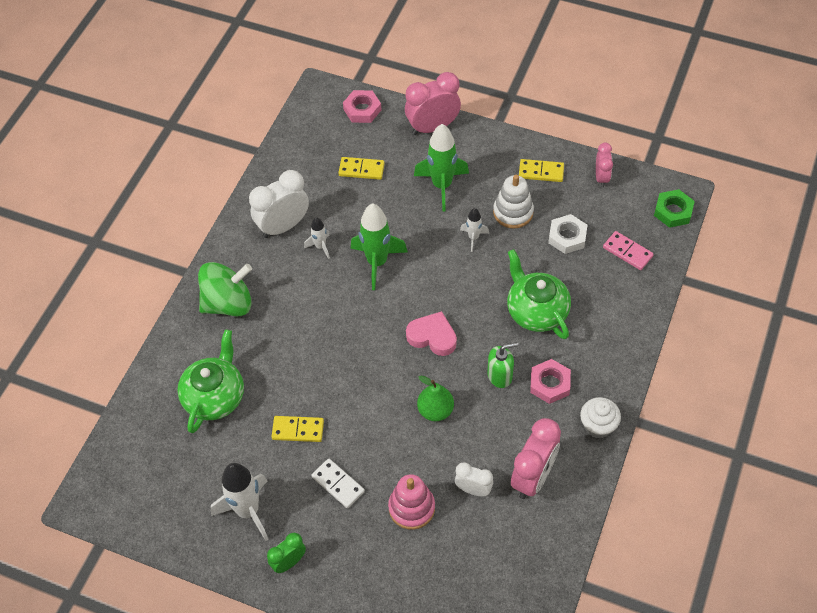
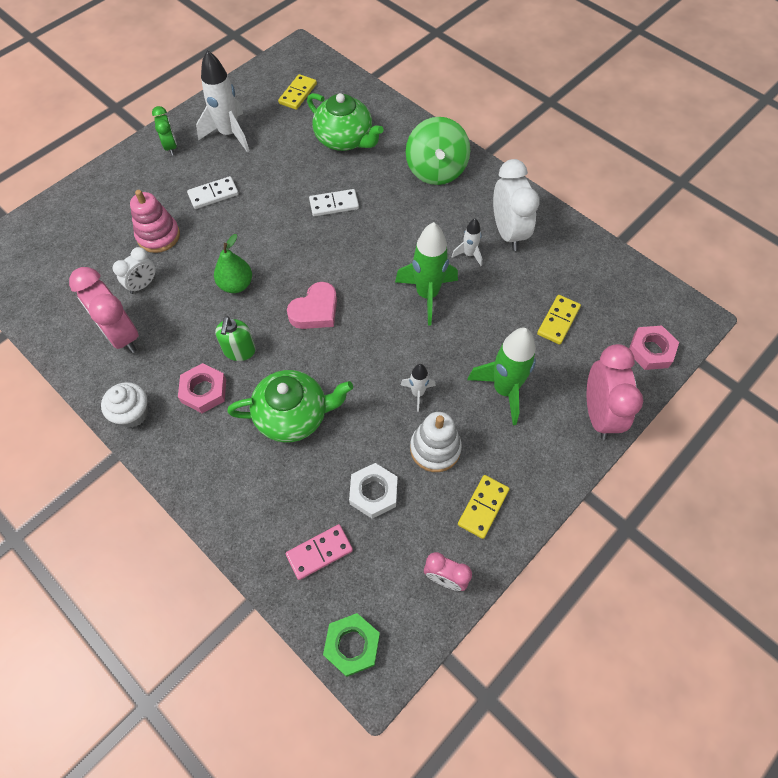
camera: 110 degrees right, 5 degrees up
(298, 430) = (280, 183): yellow domino -> yellow domino (298, 94)
(306, 371) = (334, 204): none -> white domino

